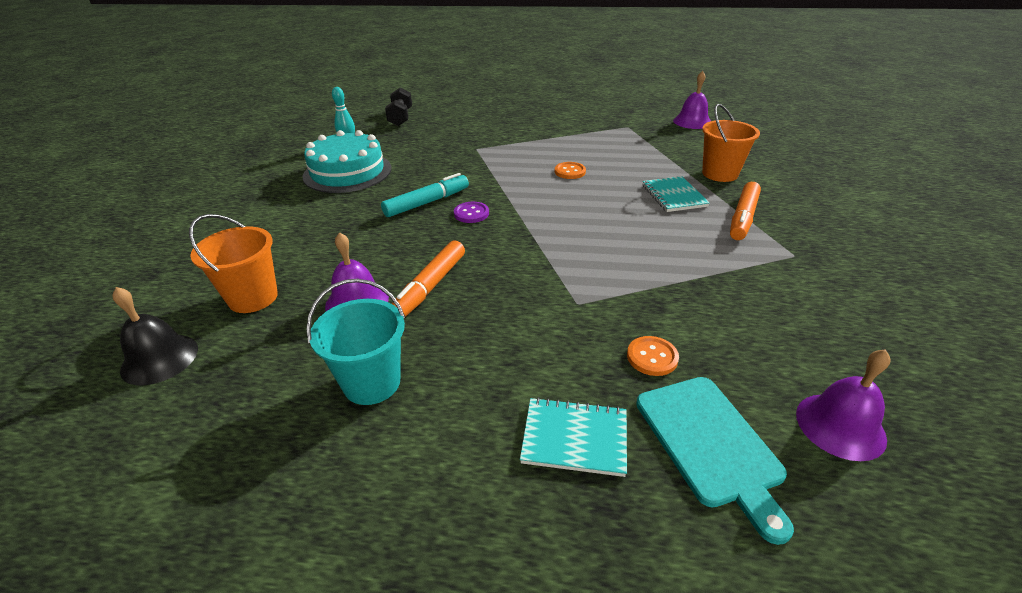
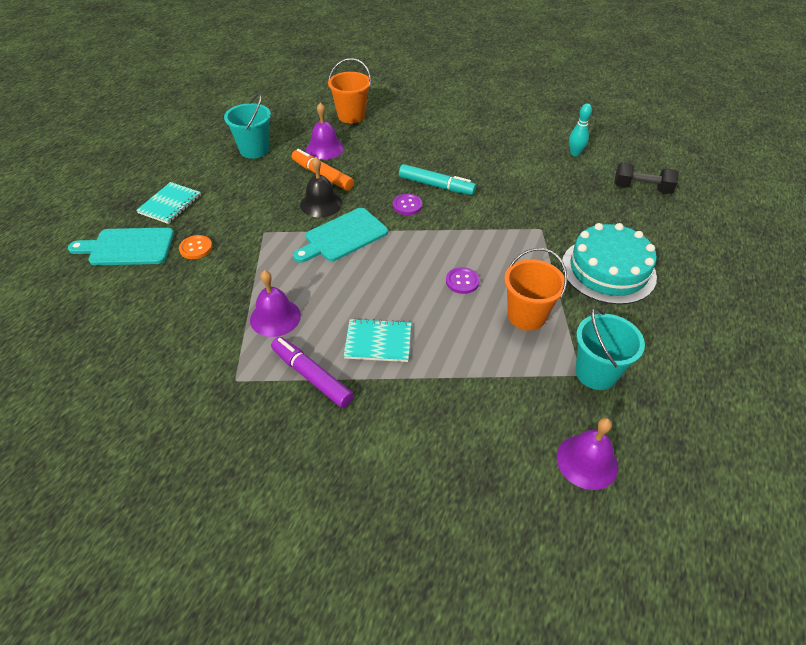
camera: 105 degrees right, 10 degrees up
(159, 359) = (316, 94): black bell -> black bell (321, 204)
(347, 172) = (510, 151): turquoise cake -> turquoise cake (608, 270)
(427, 203) = (436, 186): turquoise marker -> turquoise marker turned 45 degrees counterclockwise
(549, 242) = (343, 236): none -> turquoise cutting board
(570, 172) = (462, 281): orange button -> purple button
(621, 122) = (596, 373): none -> turquoise bucket
(720, 174) = (409, 407): orange bucket -> orange bucket (526, 316)
(743, 218) = (311, 376): orange marker -> purple marker
(840, 425) = (92, 302): purple bell -> purple bell (275, 317)

